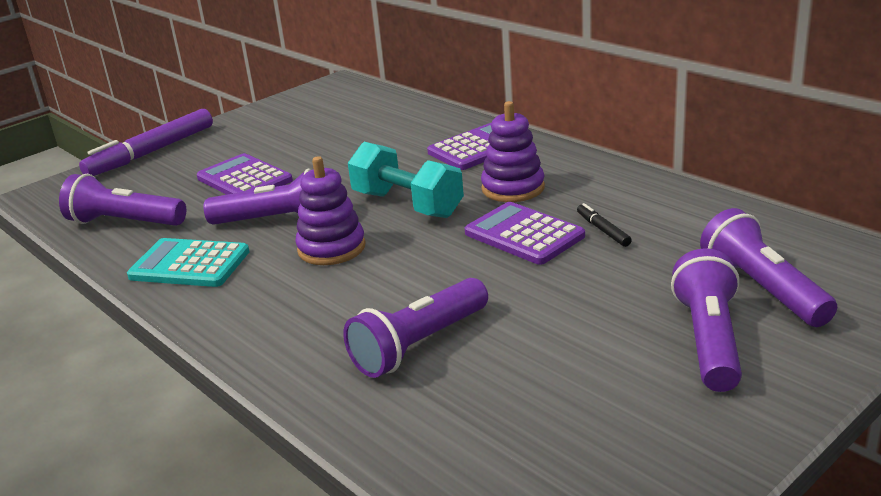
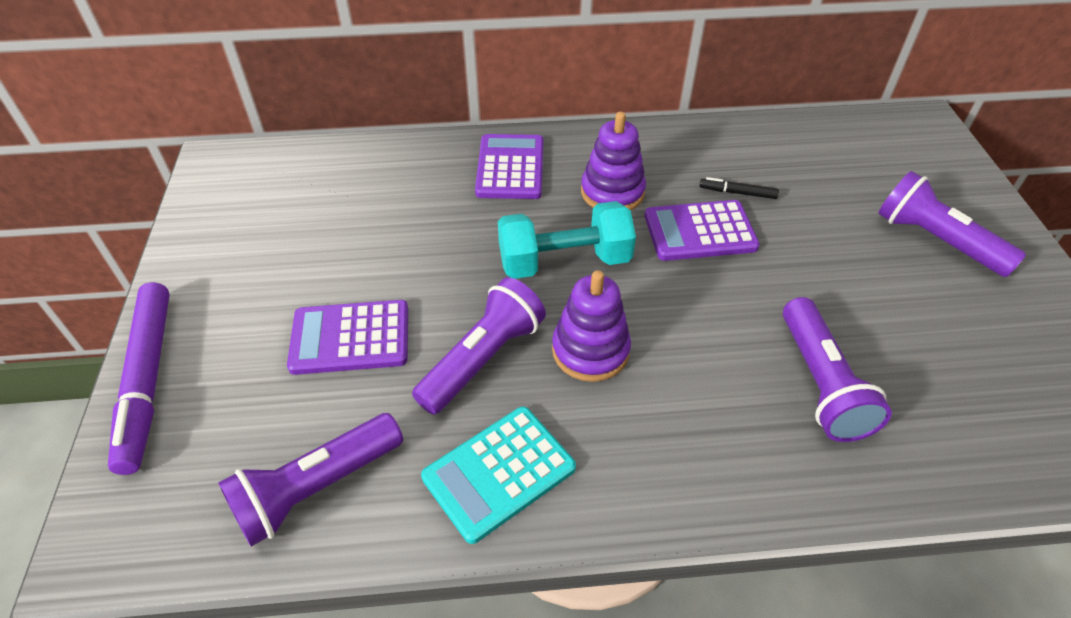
camera: 55 degrees left, 20 degrees up
(763, 289) = (891, 181): purple flashlight -> none

